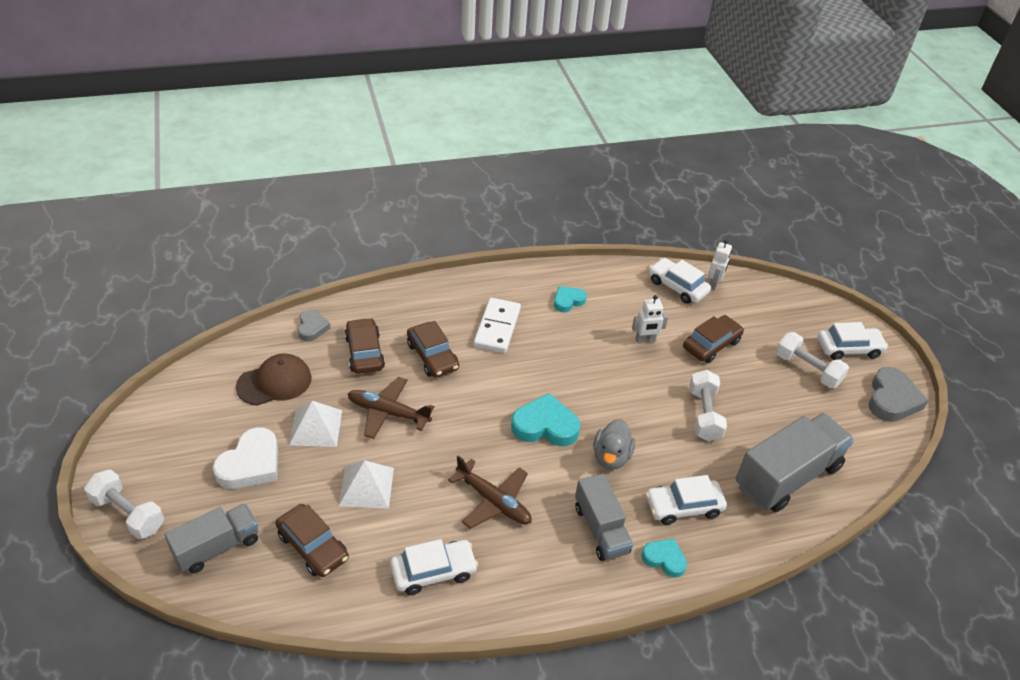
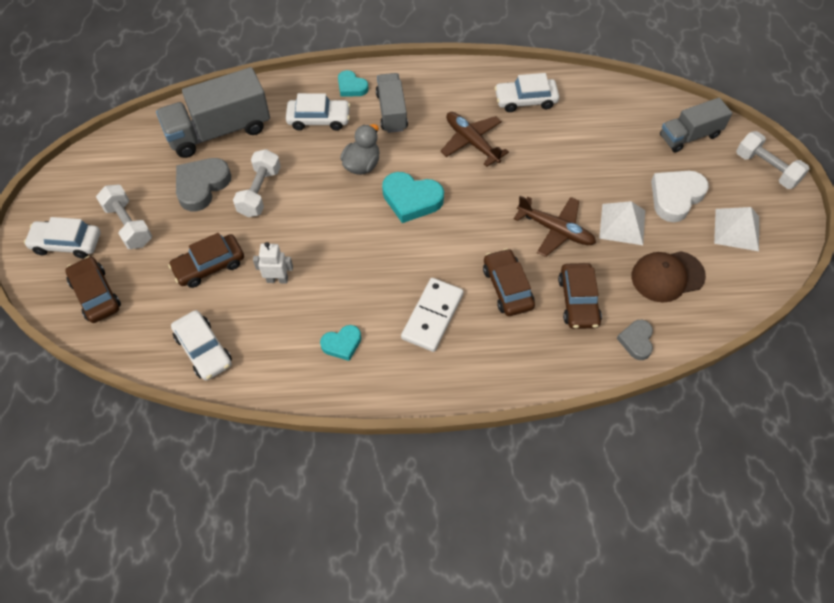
camera: 165 degrees left, 15 degrees up
(313, 546) = (616, 127): brown car -> brown car (95, 294)
(366, 486) = (575, 166): white pyramid -> white pyramid (736, 229)
(713, 284) = (158, 348): white robot -> none
(892, 399) = (70, 185): grey heart -> grey heart (202, 186)

